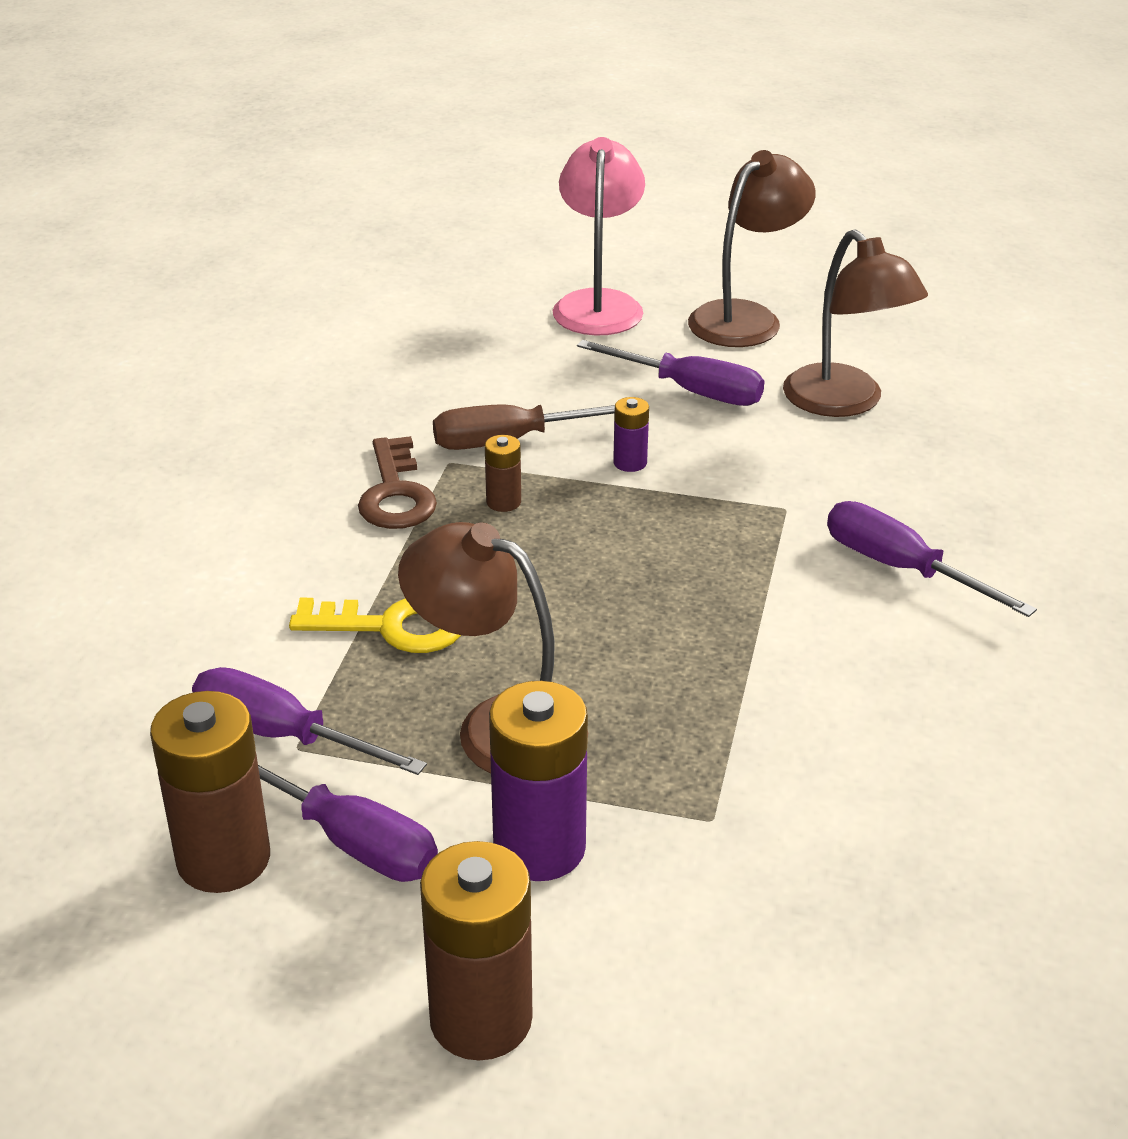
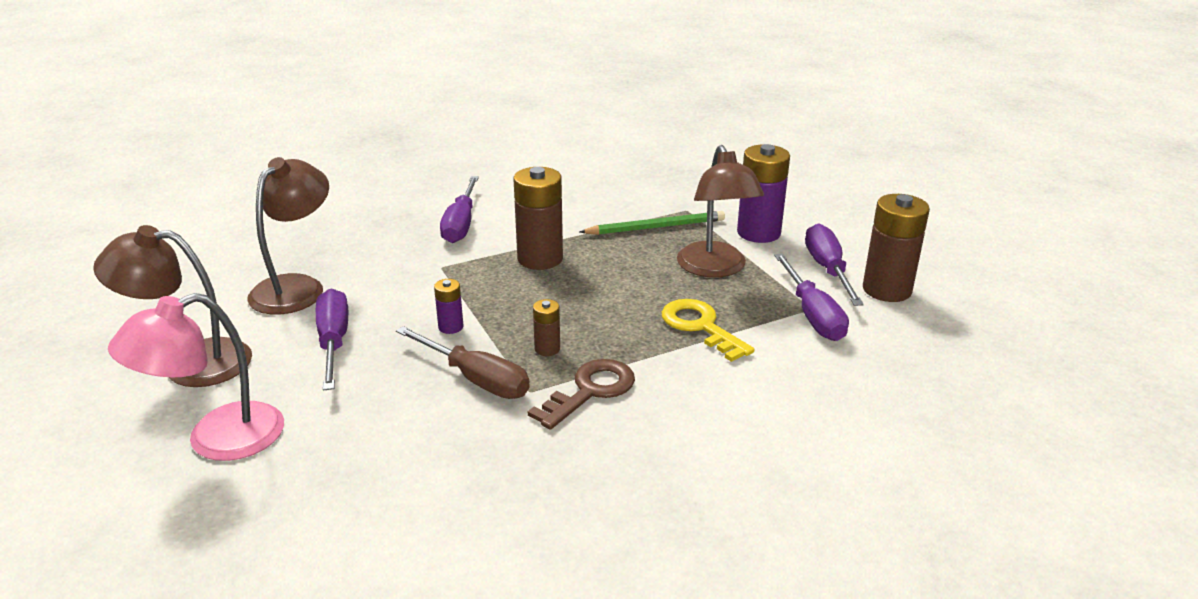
camera: 130 degrees left, 5 degrees down
(481, 1019) = (840, 212): brown battery -> brown battery (540, 259)
(688, 744) = (656, 227): none -> green pencil

